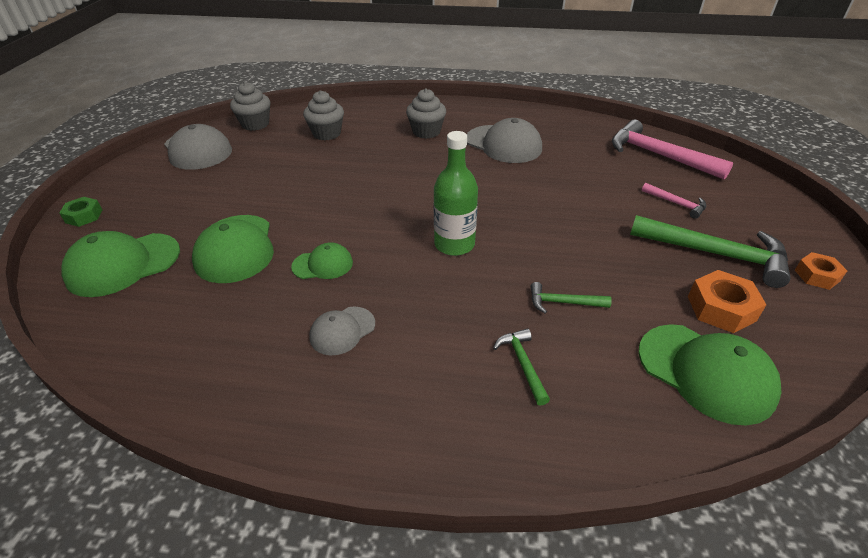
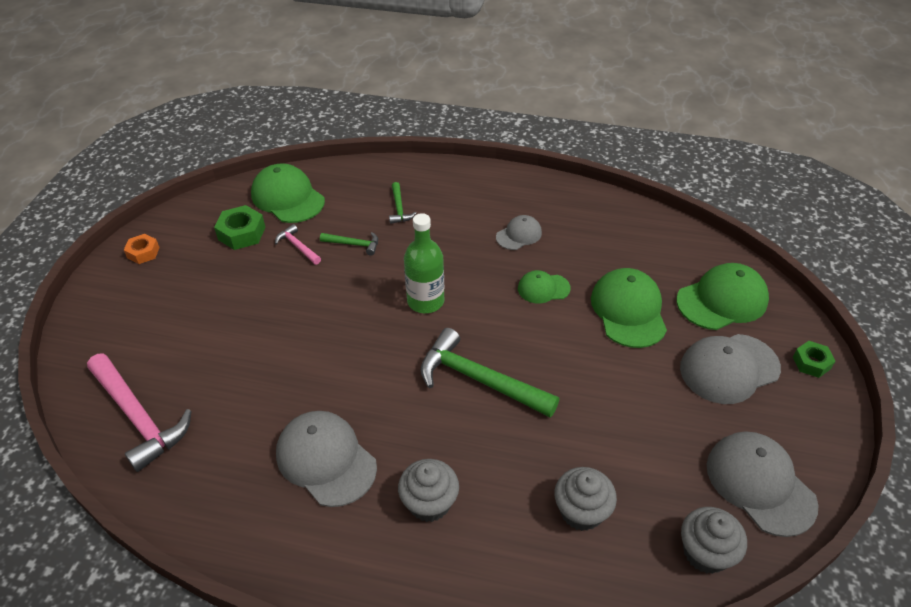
camera: 175 degrees left, 5 degrees up
(166, 208) = (729, 368): none -> grey cap
(676, 203) = (187, 335): pink hammer -> pink hammer (298, 246)
(715, 254) = (203, 276): green hammer -> green hammer (480, 380)
(721, 308) = (241, 233): orange nut -> green nut

